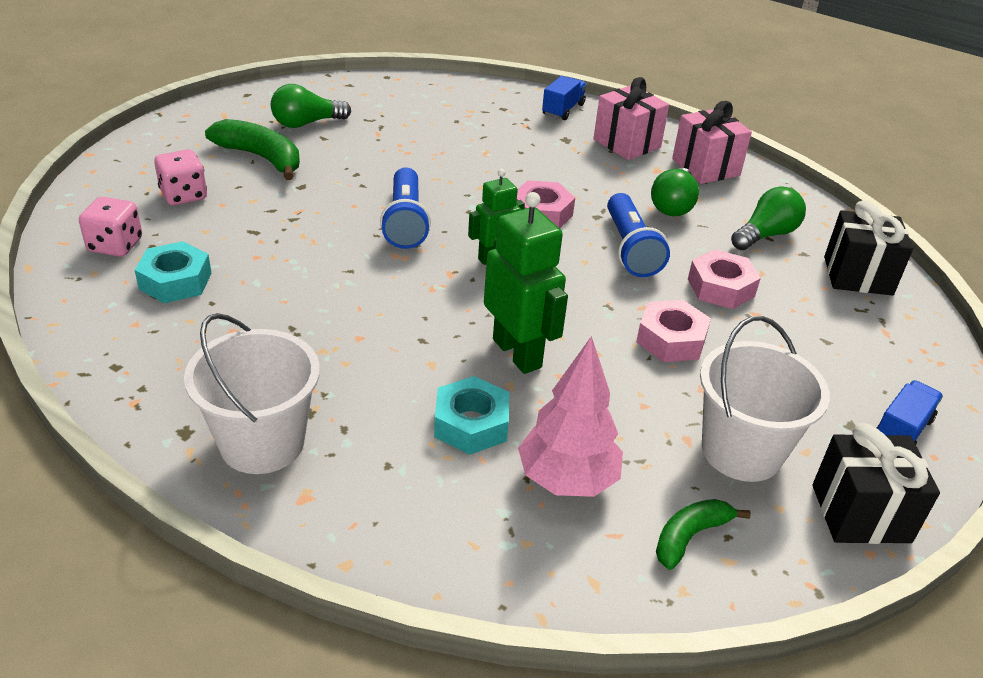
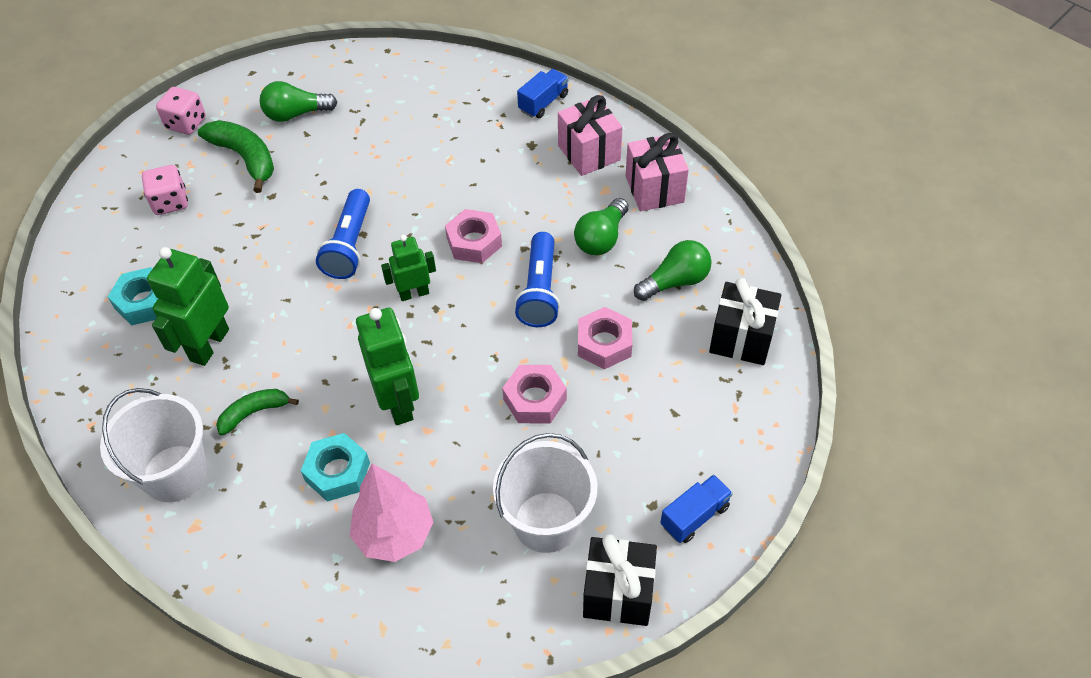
camera: 15 degrees right, 15 degrees up
(115, 245) = (105, 258): pink dice -> pink dice (186, 123)
(268, 315) = (209, 345): none -> green robot
(690, 536) = (470, 597): green banana -> green banana (254, 413)

